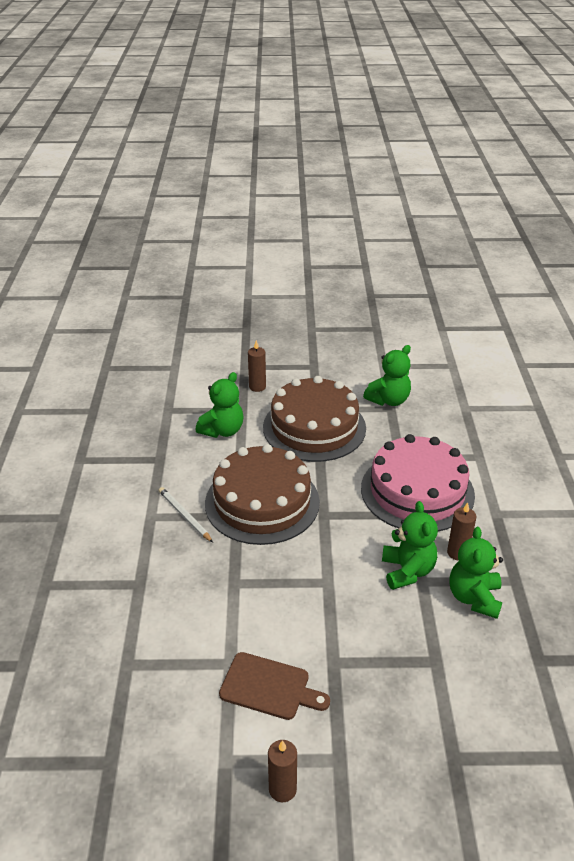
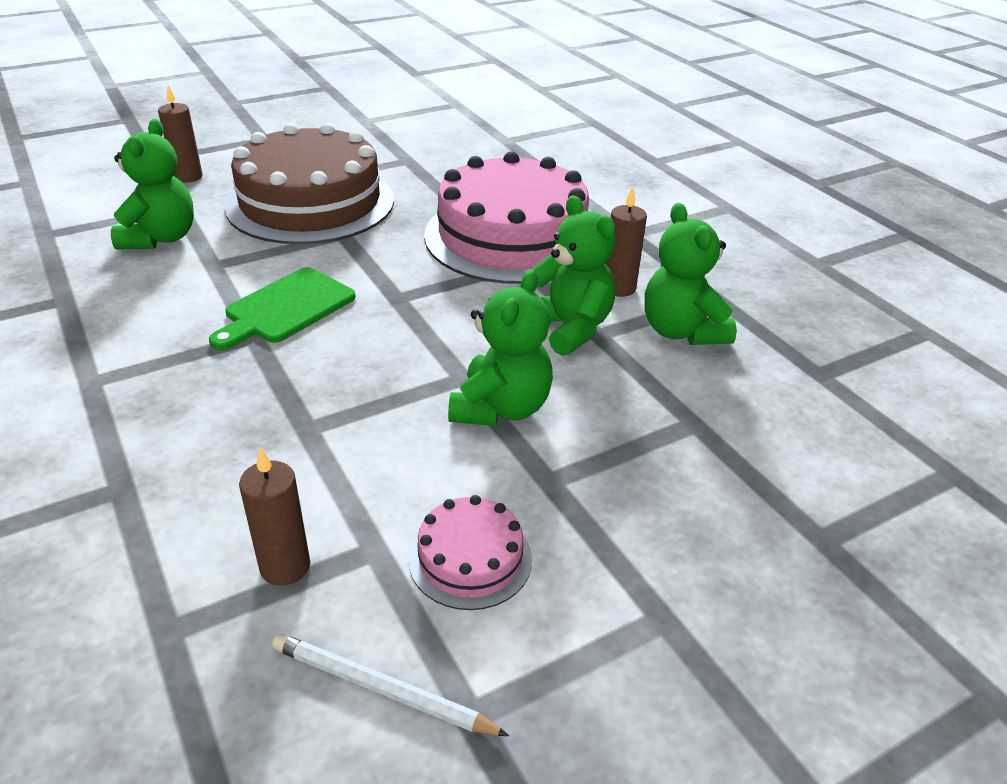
camera: 30 degrees left, 0 degrees up
(184, 516) = (156, 363): white pencil -> white pencil (381, 689)
(262, 502) = (286, 308): brown cake -> green cutting board
(269, 687) = (470, 559): brown cutting board -> pink cake
(282, 789) = (607, 714): brown candle -> brown candle (285, 566)
(388, 400) = (398, 152): green teddy bear -> green teddy bear (501, 408)

